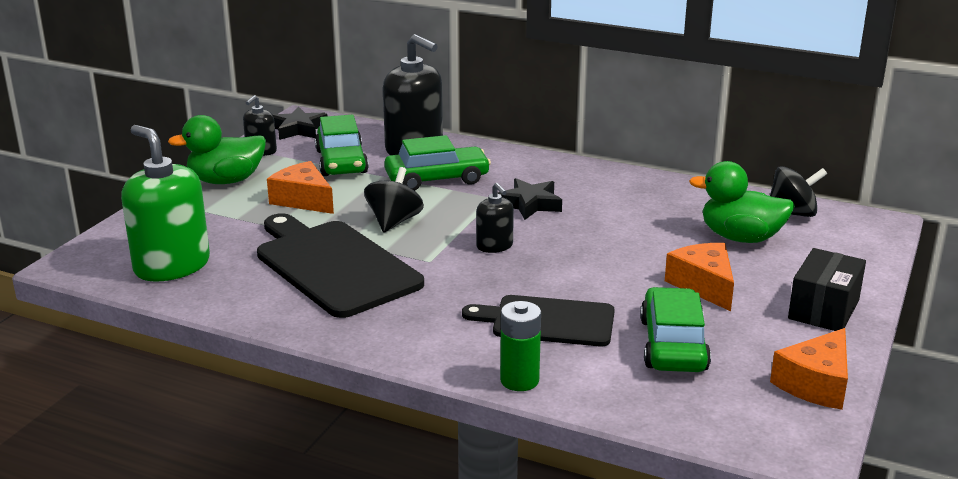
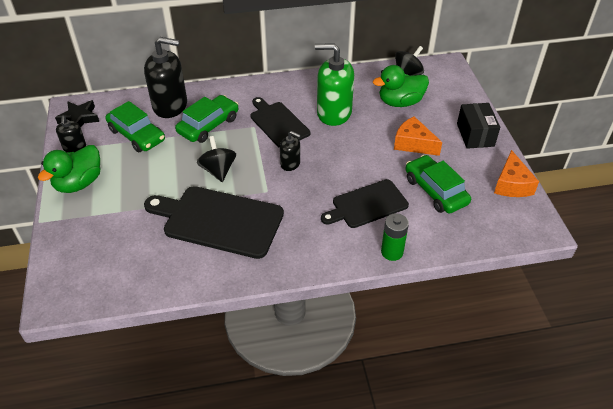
camera: 35 degrees left, 20 degrees up
(172, 266) = (121, 270): green soap dispenser -> green soap dispenser (334, 113)
(303, 200) = (146, 177): orange cheese -> none
(529, 204) = (278, 123): black star -> black cutting board

